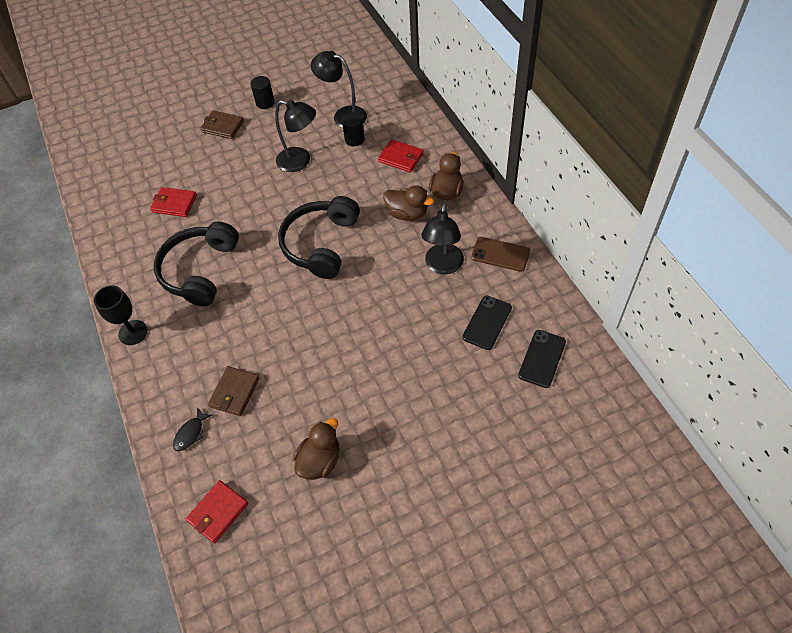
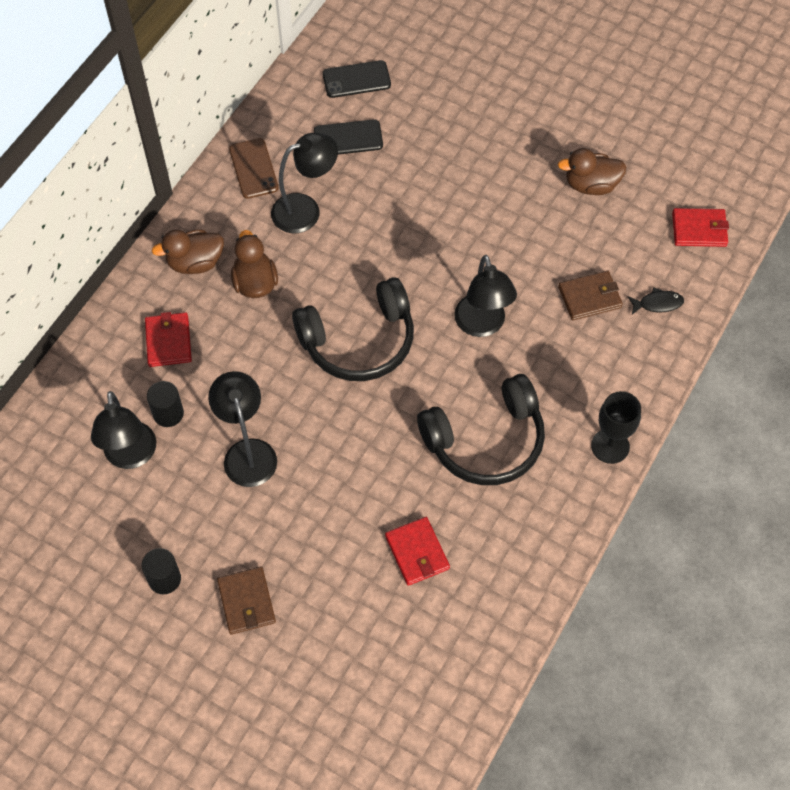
camera: 130 degrees left, 5 degrees up
(273, 315) = (482, 325): none -> black lamp

